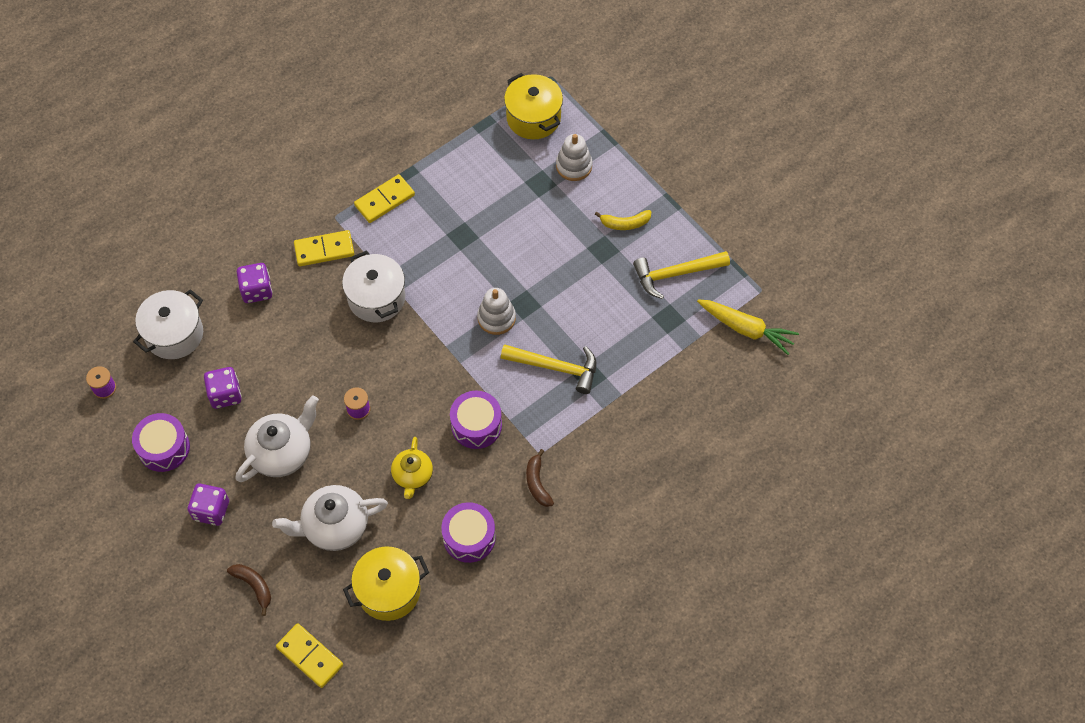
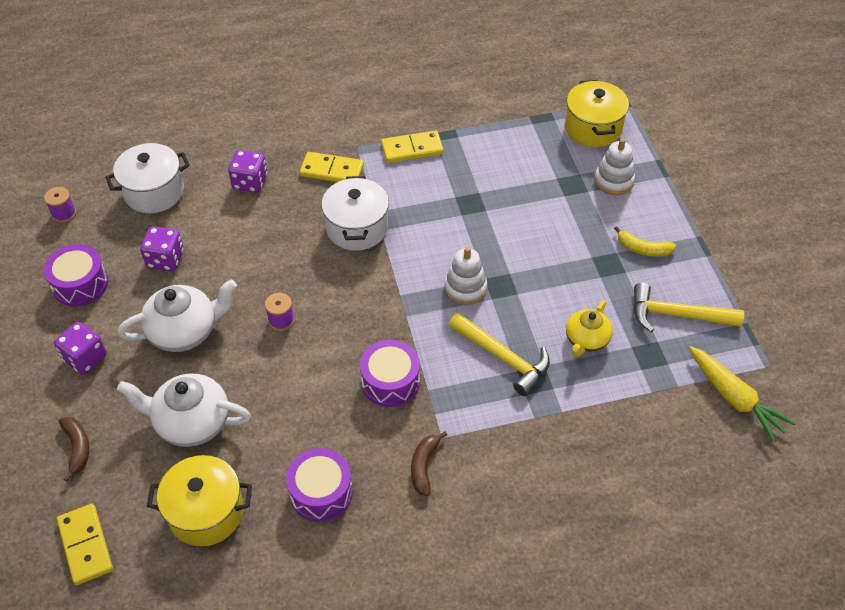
camera: 25 degrees right, 10 degrees down
(412, 476) = (298, 405): yellow teapot -> yellow teapot (586, 340)

